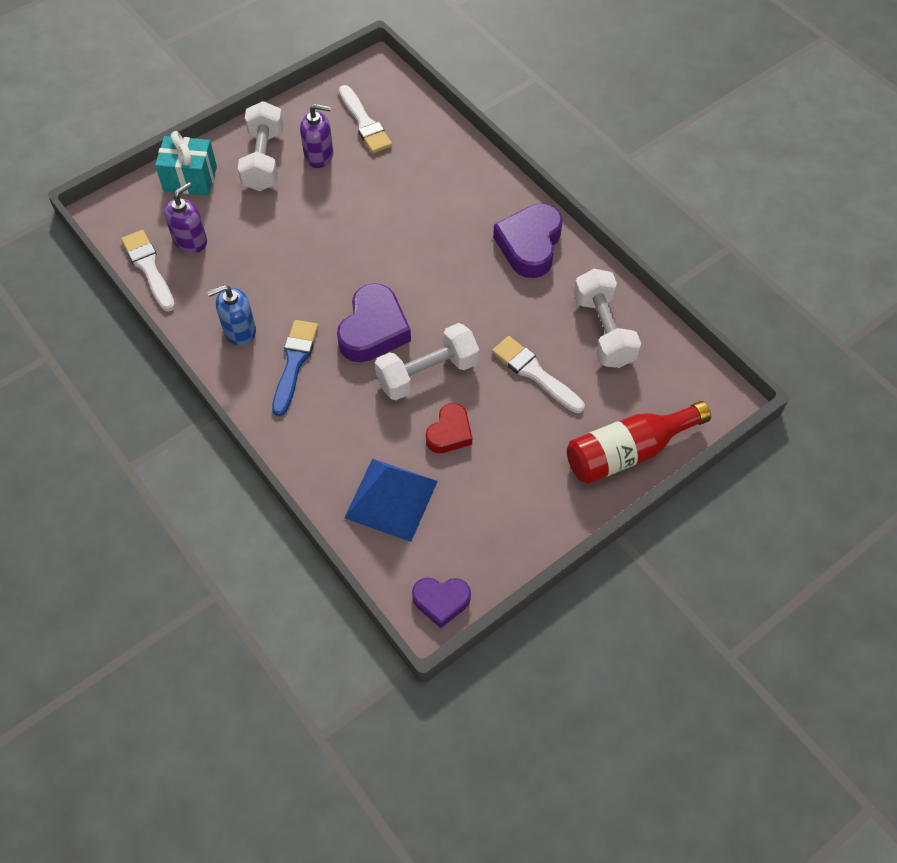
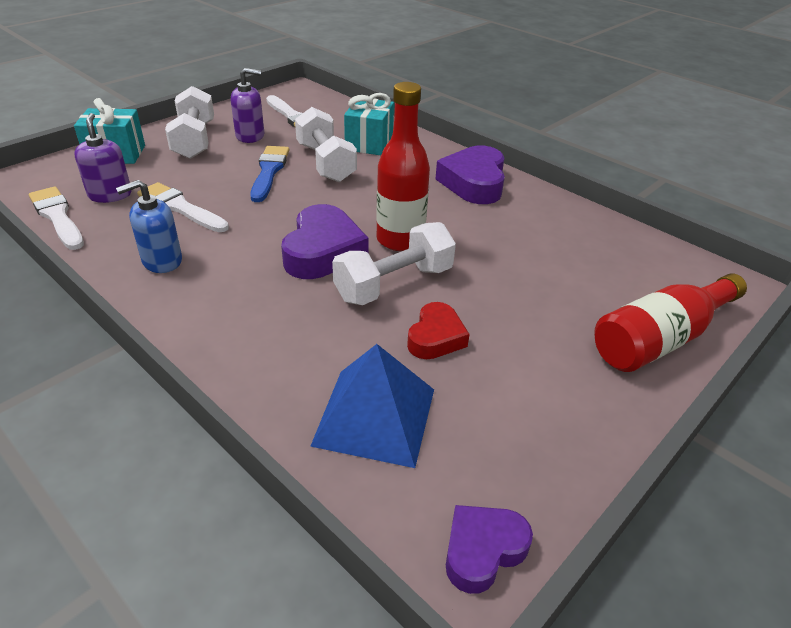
camera: 10 degrees left, 20 degrees down
(190, 241) = (110, 195): purple soap dispenser -> purple soap dispenser turned 45 degrees counterclockwise
(294, 363) = (230, 284): blue brush -> blue brush (269, 171)
(438, 174) = (369, 143): none -> turquoise gift
(441, 601) = (482, 550): purple heart -> purple heart turned 150 degrees clockwise
(442, 320) = (400, 240): none -> red bottle
(534, 373) = (518, 276): white brush -> white brush (180, 208)
(603, 330) = (577, 238): white dumbbell -> white dumbbell (325, 163)

